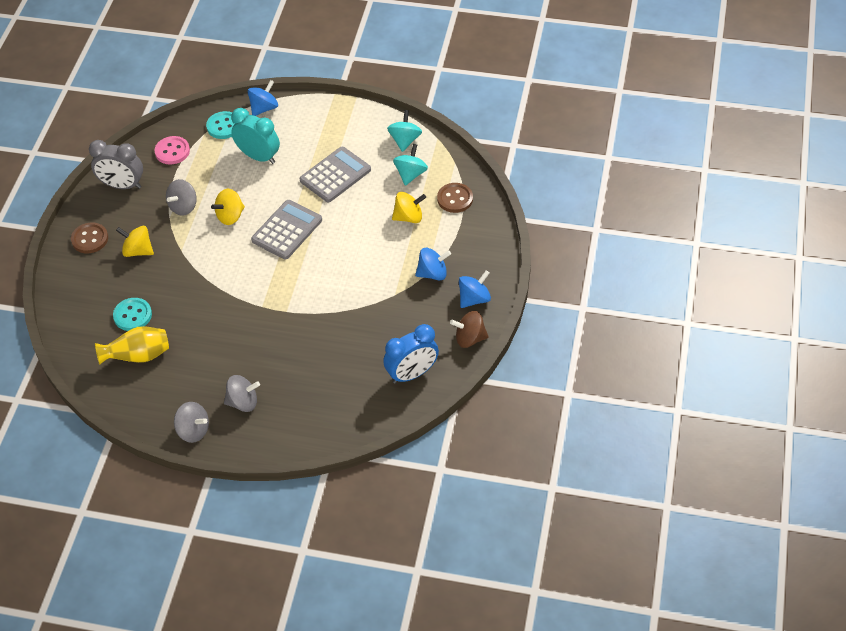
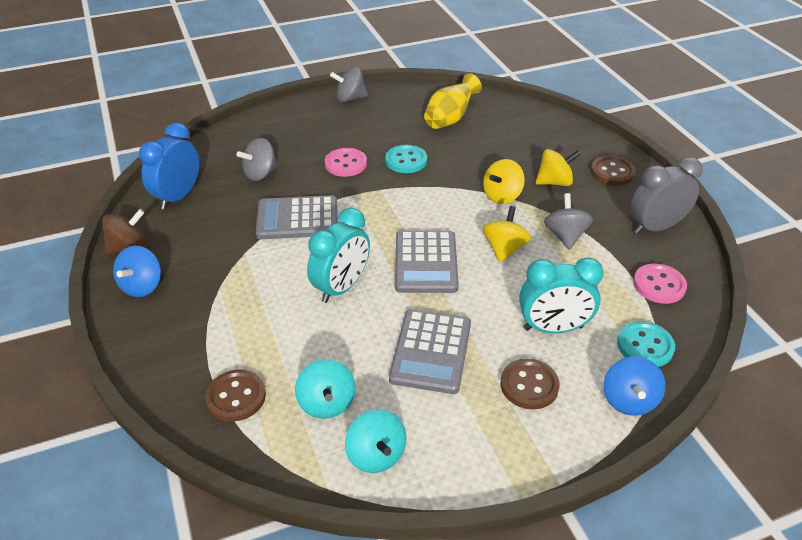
camera: 145 degrees right, 10 degrees down
(132, 315) = (491, 139): turquoise button -> turquoise button (406, 160)
(243, 402) = (326, 125): grey spinning top -> grey spinning top (260, 173)
(265, 346) = (346, 164): none -> pink button
(303, 136) = (529, 385): none -> brown button
(340, 307) = (297, 219): none -> grey calculator
(352, 237) = (341, 287): none -> turquoise clock
(408, 217) = (287, 342): yellow spinning top -> yellow spinning top (502, 196)
(432, 273) = (211, 291): blue spinning top -> none

